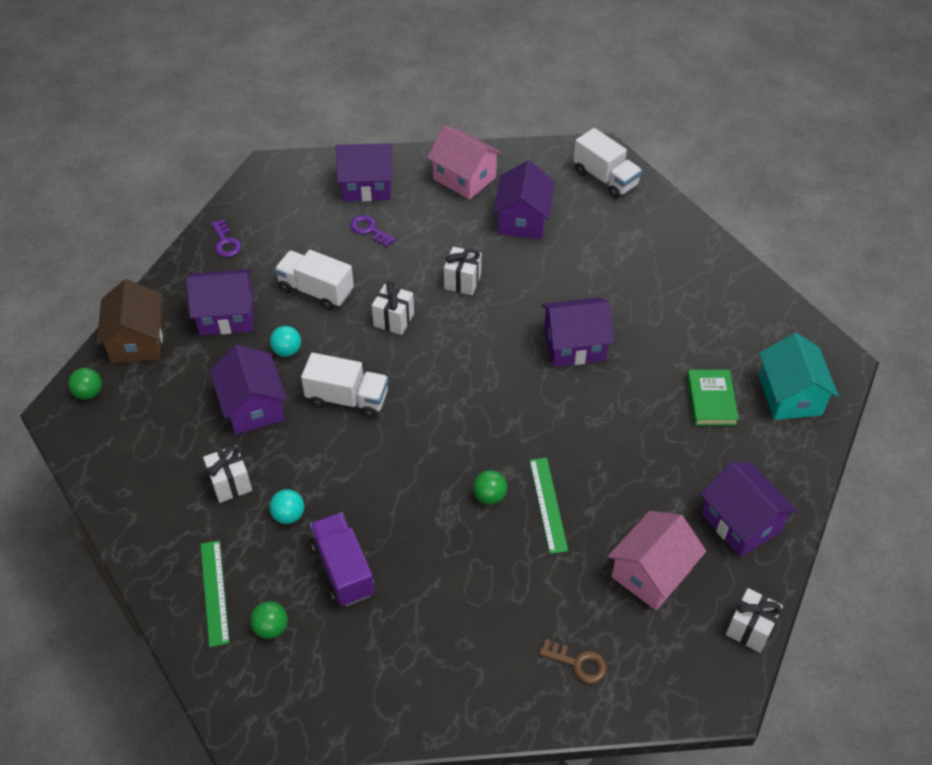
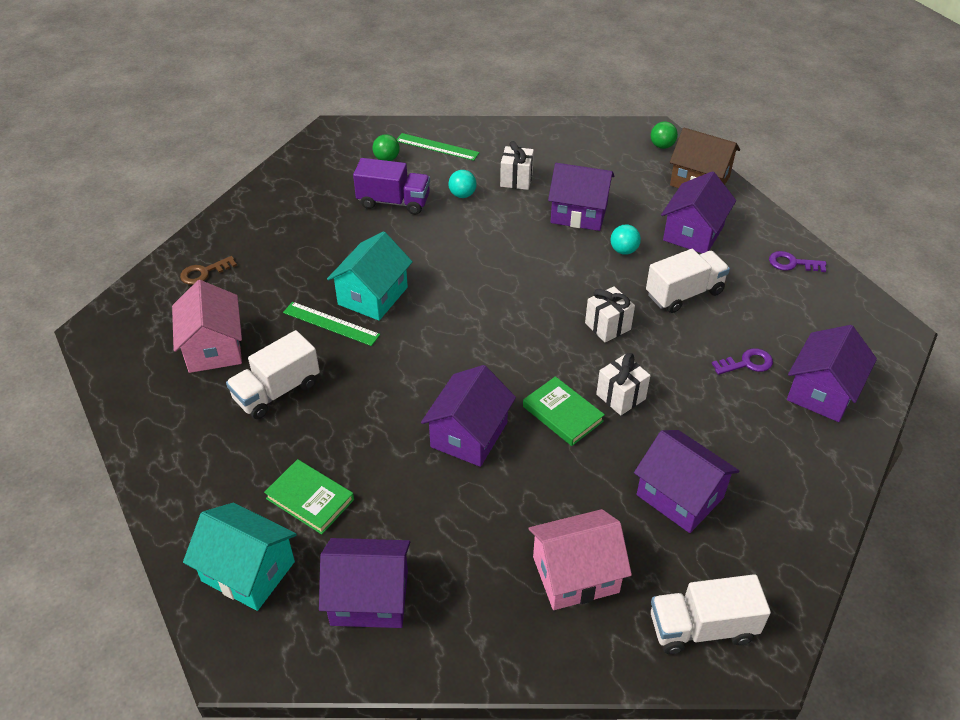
camera: 125 degrees right, 5 degrees down
(347, 399) = (541, 262): white truck -> white truck (277, 391)
(464, 178) = (788, 481): pink house -> pink house (575, 574)
(489, 496) = (373, 296): green ball -> turquoise house
(507, 304) = (562, 414): none -> green book
(741, 522) = (184, 431): purple house -> purple house (369, 598)
(749, 629) = (111, 375): white gift -> none

